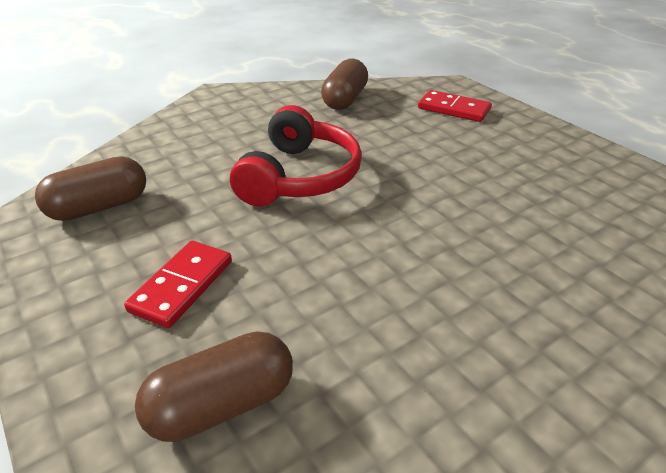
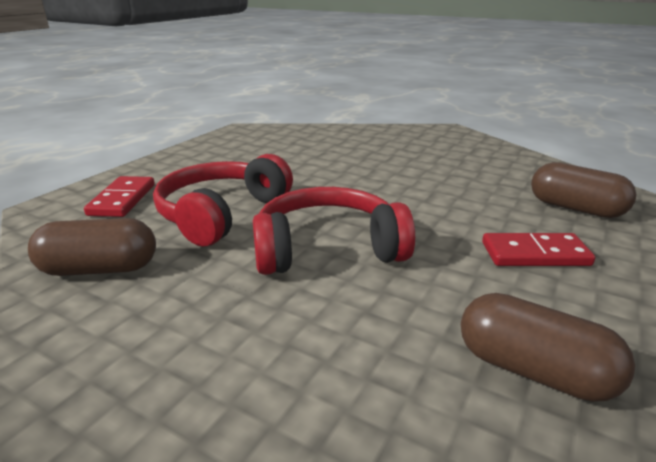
camera: 115 degrees left, 10 degrees down
(398, 144) = (222, 214): none -> red headphones

